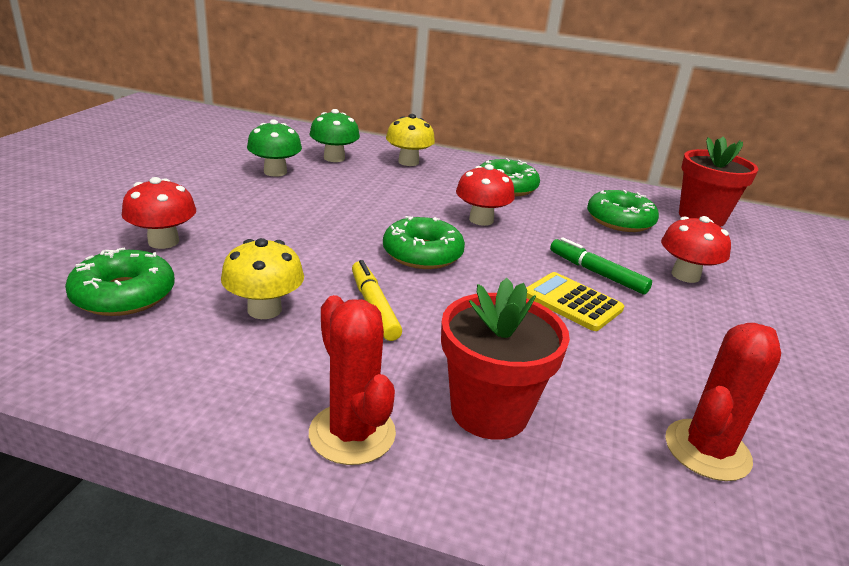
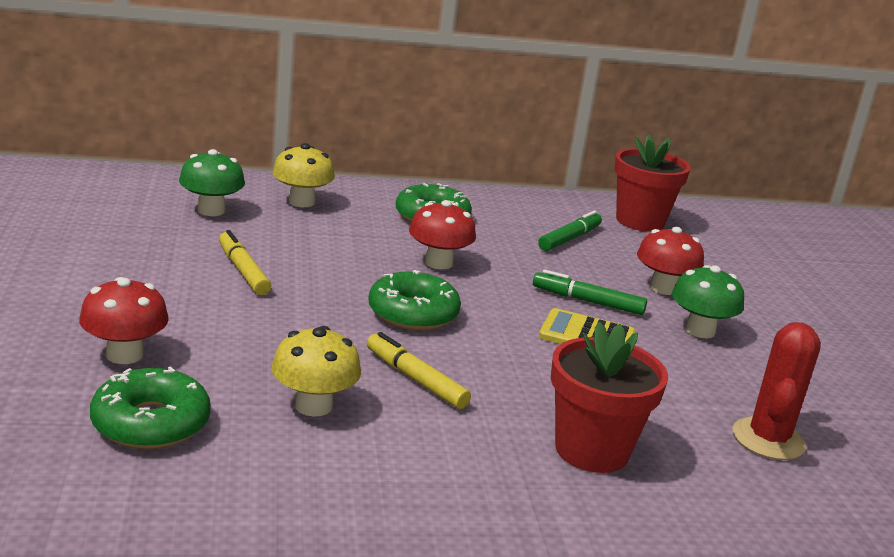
camera: 25 degrees left, 5 degrees down
(275, 172) = (160, 241): green mushroom -> green mushroom (700, 330)
(315, 200) = (243, 271): none -> yellow marker
(352, 433) = (498, 496): red cactus -> none
(620, 220) = (570, 239): green donut -> green marker

